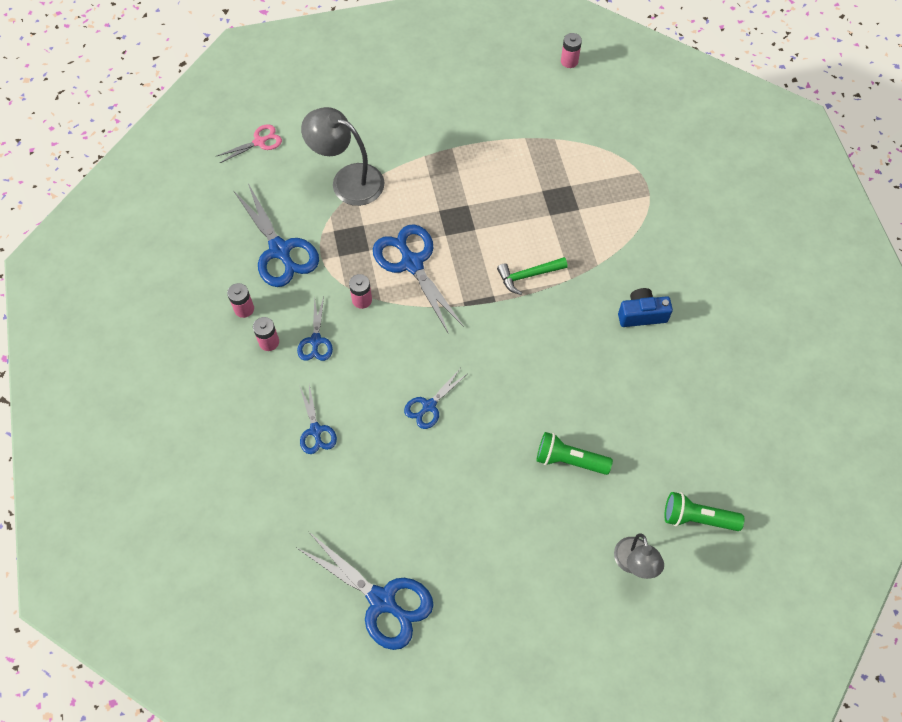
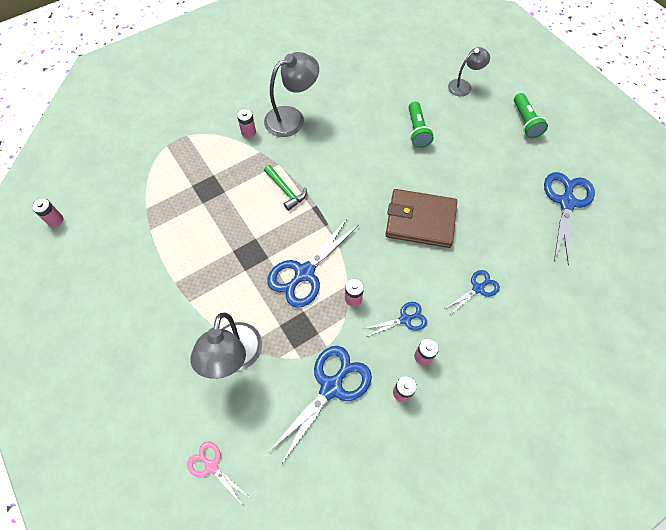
camera: 110 degrees left, 0 degrees up
(429, 406) = (420, 220): blue scissors -> brown wallet
(633, 260) = (248, 132): none -> pink battery
(641, 314) = (292, 118): blue camera -> grey lamp
(697, 518) = (420, 64): green flashlight -> green flashlight (525, 122)

